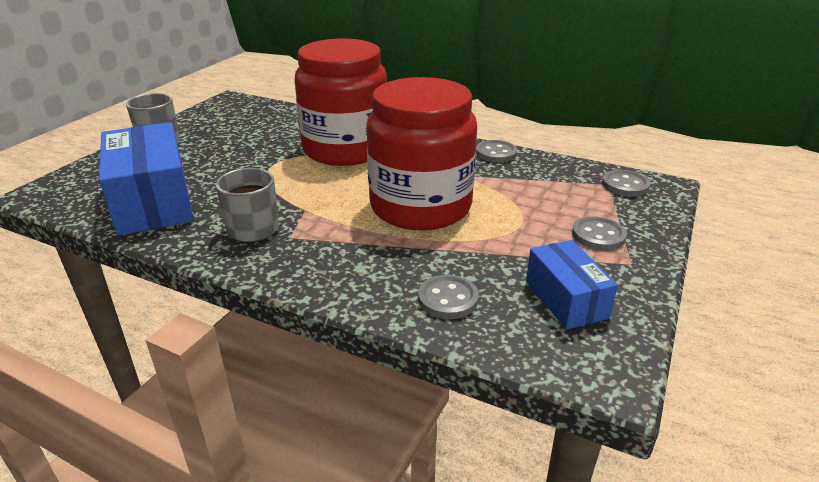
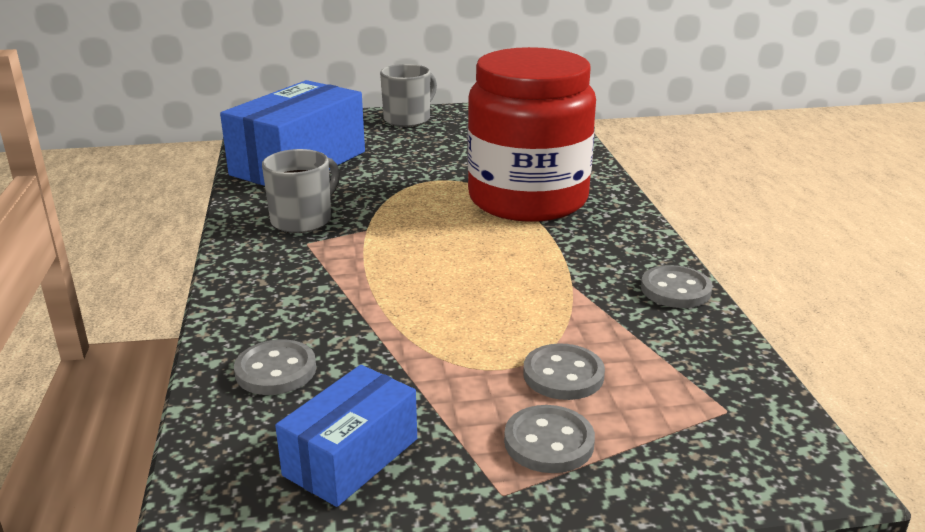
camera: 55 degrees right, 5 degrees down
(420, 206) = (456, 287): red jar -> none
(625, 185) = (750, 428): grey button -> grey button (563, 375)

